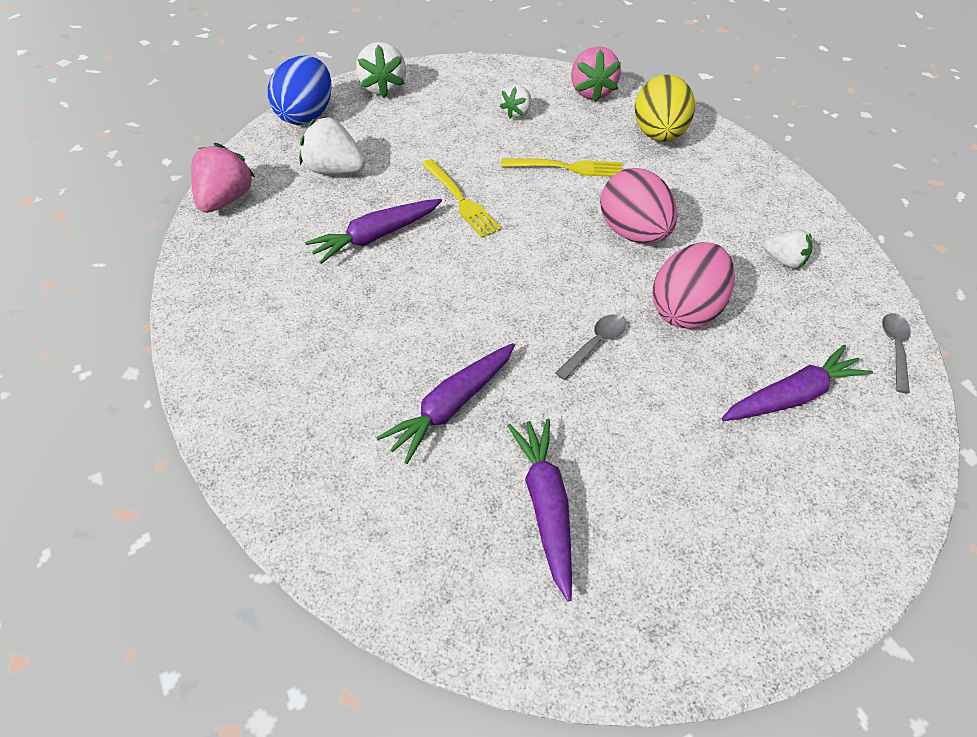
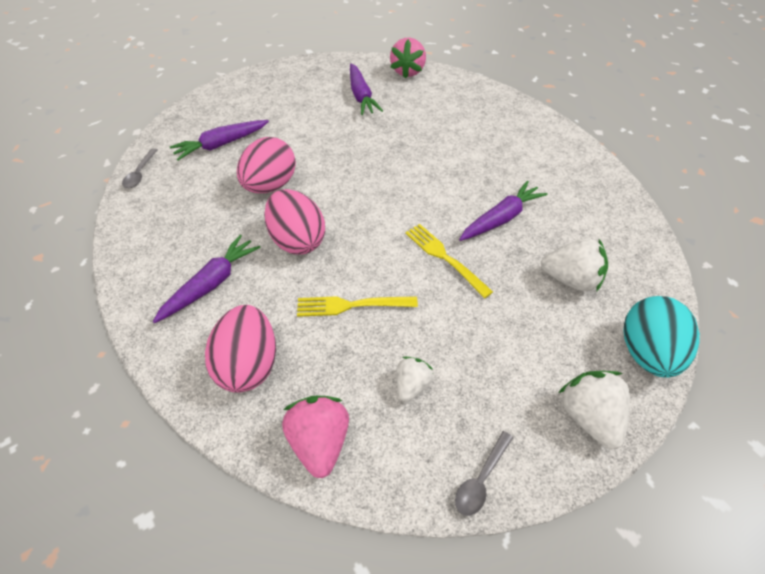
camera: 175 degrees right, 0 degrees up
(226, 200) = (640, 239): pink strawberry -> pink strawberry (408, 71)
(306, 115) = (646, 352): blue egg -> turquoise egg
(451, 406) = (414, 126): purple carrot -> purple carrot (211, 283)
(594, 345) = (334, 161): grey spoon -> grey spoon (481, 479)
(658, 135) = (249, 364): yellow egg -> pink egg
(784, 261) = (182, 227): white strawberry -> none

